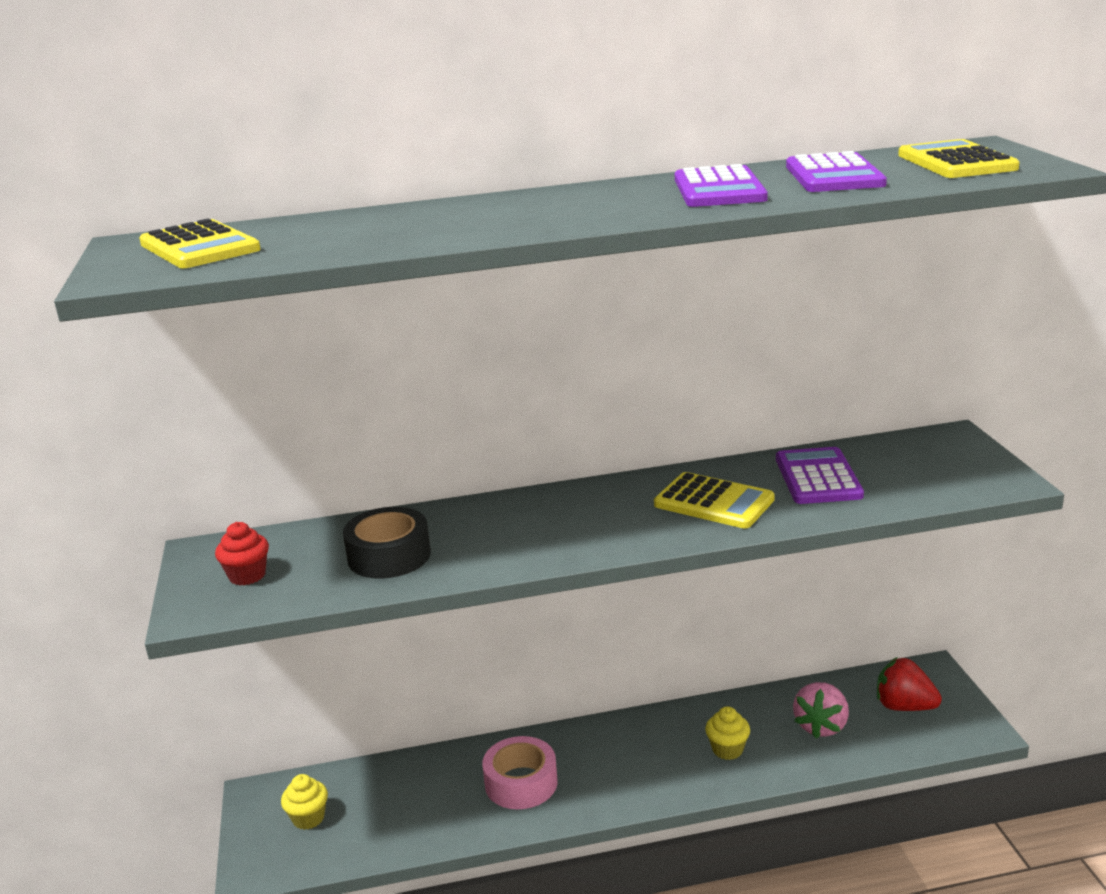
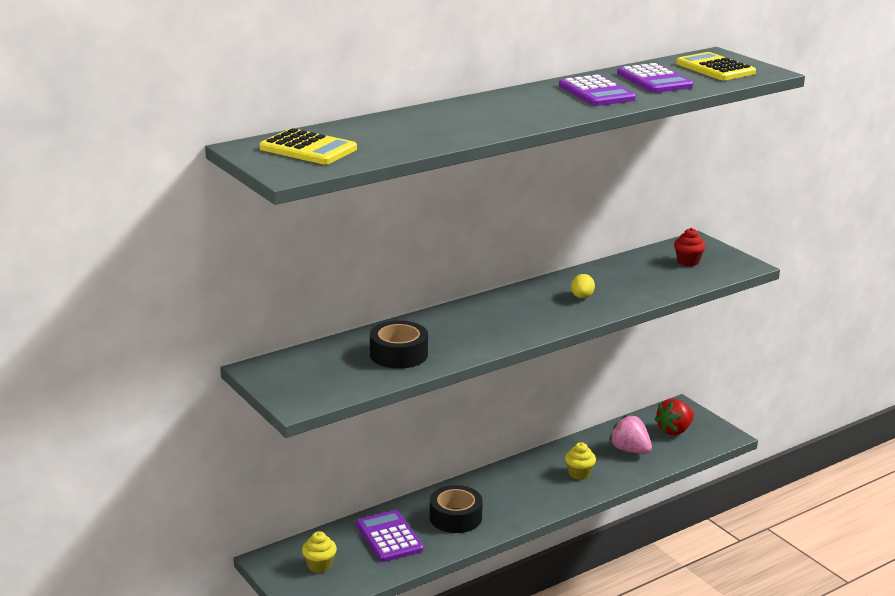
camera: 25 degrees left, 0 degrees up
(247, 576) = (311, 379): red cupcake -> red cupcake (688, 262)
(521, 783) = (455, 517): pink tape -> black tape
(714, 502) = (582, 297): yellow calculator -> yellow egg
(818, 477) = (634, 275): purple calculator -> purple calculator (389, 537)
(821, 726) = (630, 450): pink strawberry -> pink strawberry turned 135 degrees clockwise
(904, 706) = (674, 430): red strawberry -> red strawberry turned 45 degrees counterclockwise

